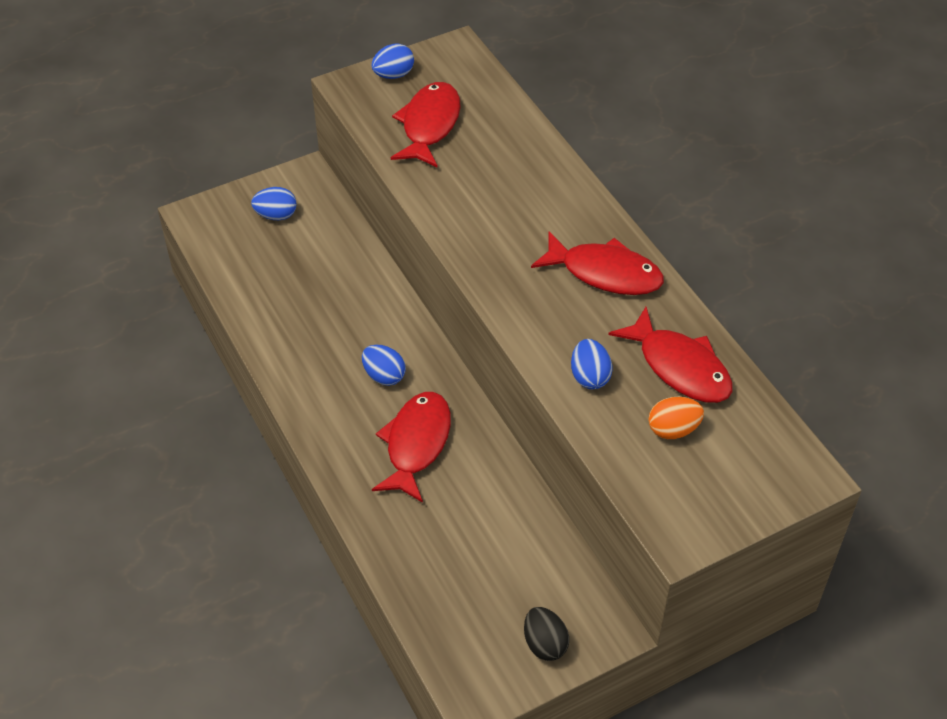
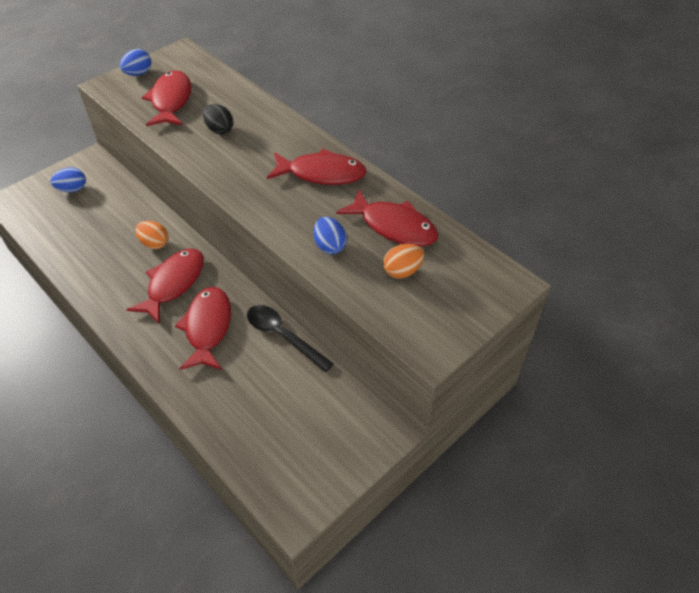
camera: 15 degrees left, 0 degrees up
(369, 315) = (154, 243): none -> orange egg
(384, 376) = (173, 283): blue egg -> red fish
(509, 476) = (283, 336): none -> black spoon
(544, 644) = (340, 457): black egg -> black egg (219, 130)

